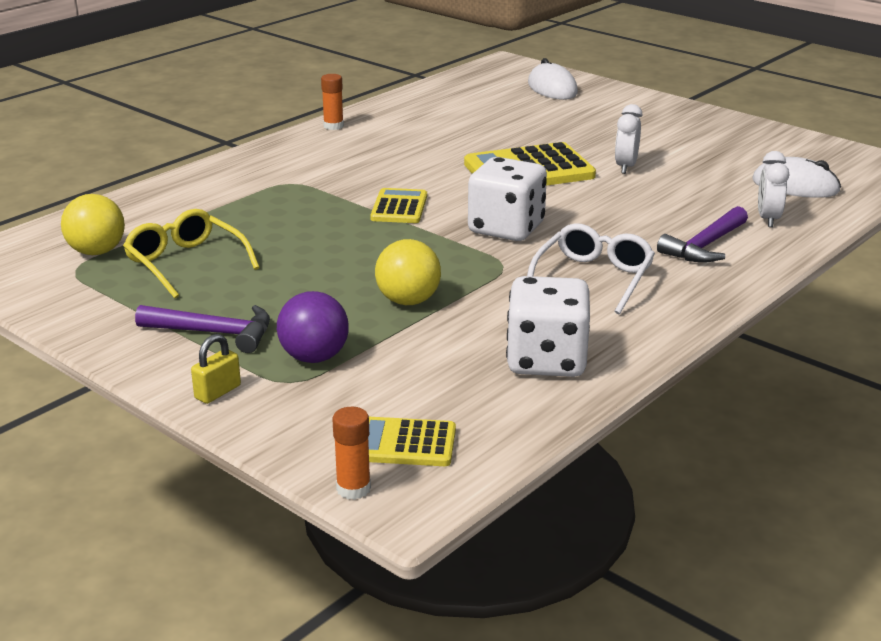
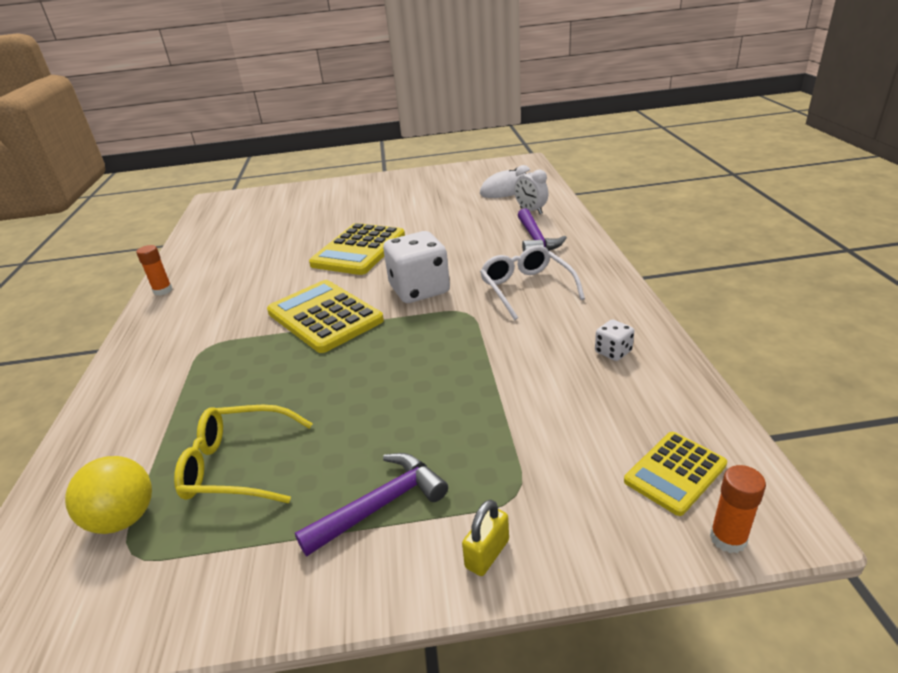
camera: 45 degrees left, 5 degrees up
(217, 392) = (487, 554): yellow padlock -> yellow padlock turned 45 degrees clockwise
(314, 357) = (492, 461): purple ball -> none
(399, 207) = (325, 316): yellow calculator -> yellow calculator, size x1.76
(408, 301) = (462, 373): yellow ball -> none
(546, 360) = (613, 352): white dice -> white dice, size x0.46
(552, 88) = (275, 200): white mouse -> none
(626, 167) = (408, 221): white clock -> none

